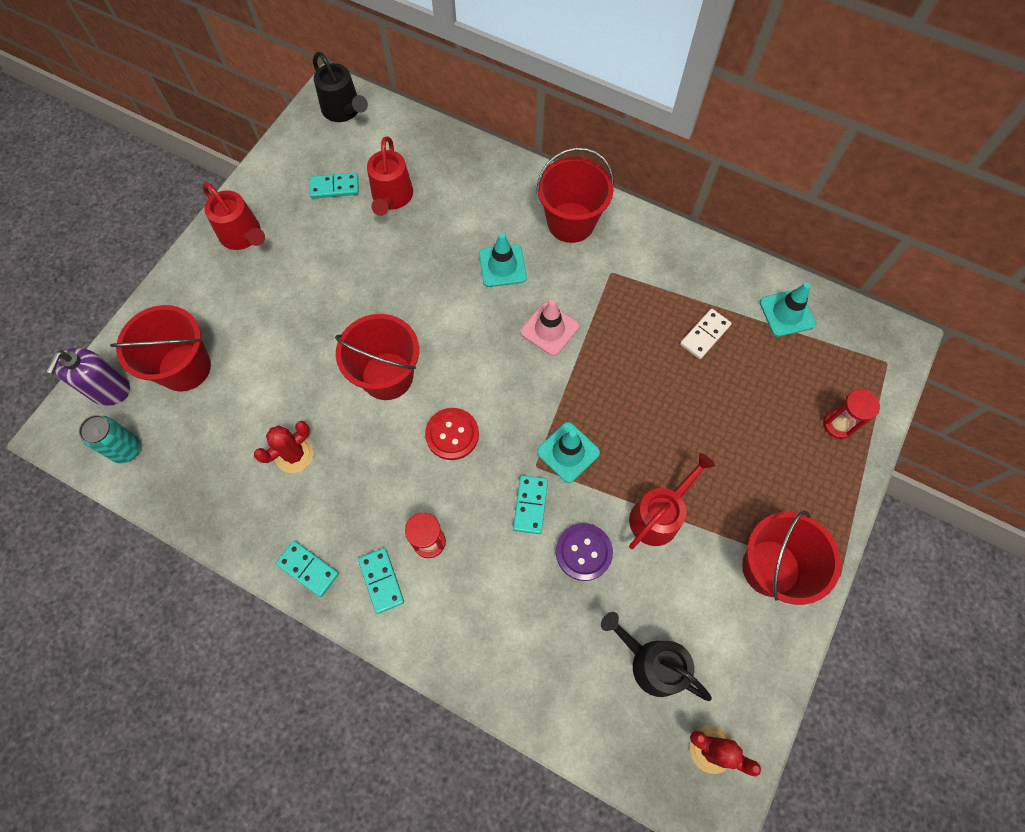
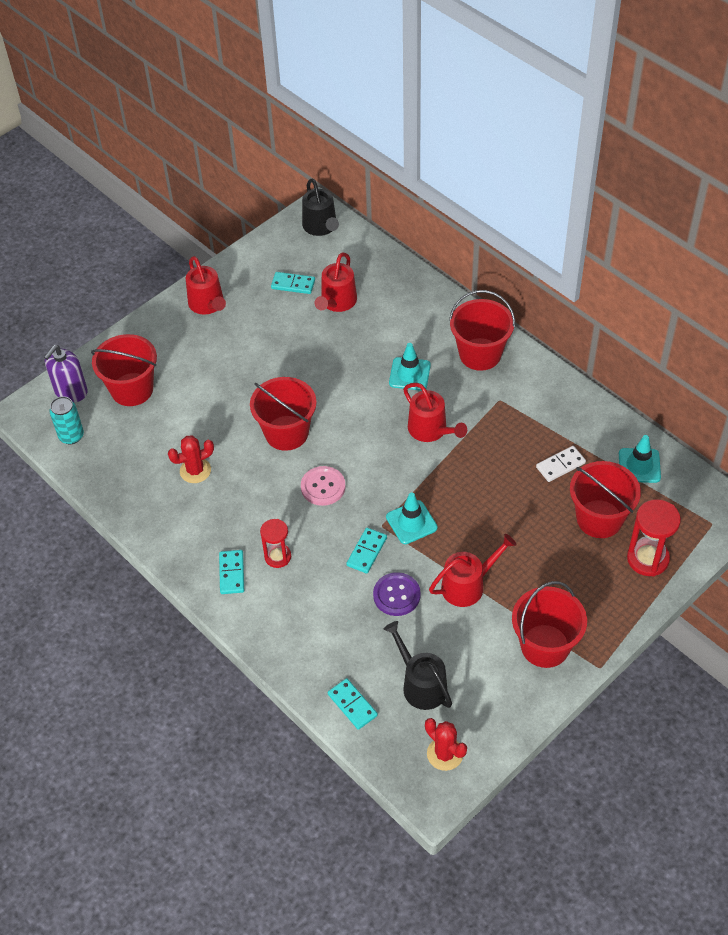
camera: 20 degrees right, 15 degrees down
(308, 569) = (179, 551): turquoise domino -> turquoise domino (352, 705)
(452, 434) = (323, 487): red button -> pink button
(549, 329) = (430, 430): pink traffic cone -> red watering can
(769, 389) = (599, 519): none -> red bucket
(838, 424) = (647, 559): red hourglass -> red hourglass, size x1.53

